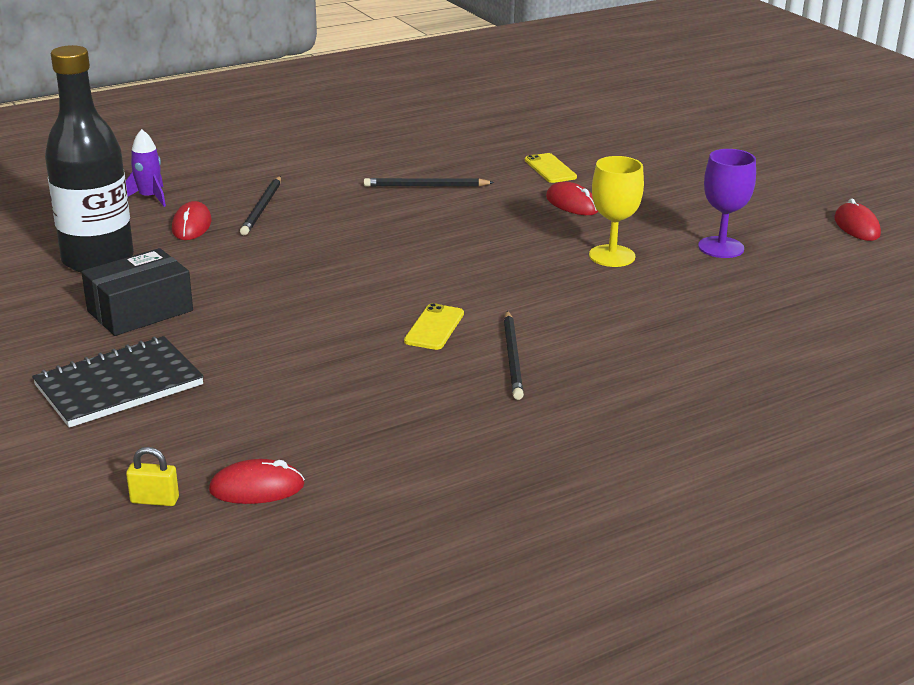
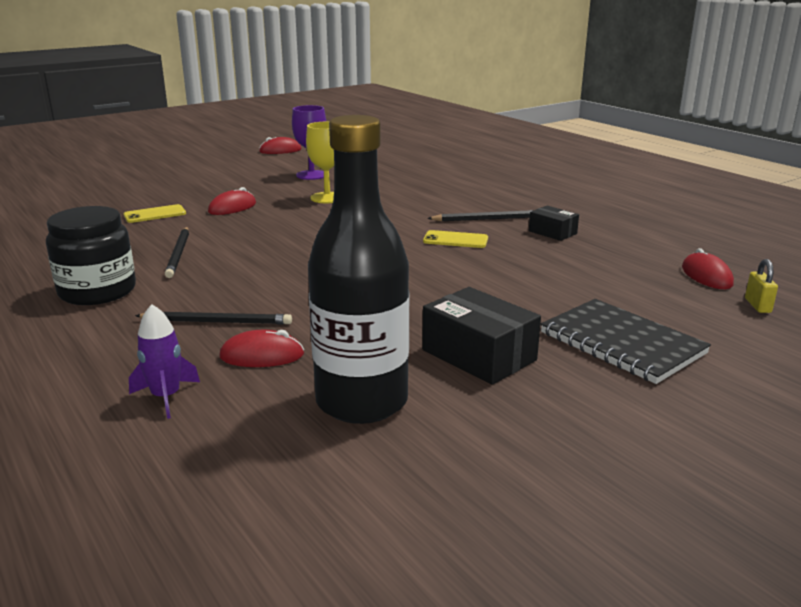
camera: 95 degrees left, 5 degrees down
(345, 162) = (97, 291): none -> black jar
(449, 400) = (552, 232): none -> black box

